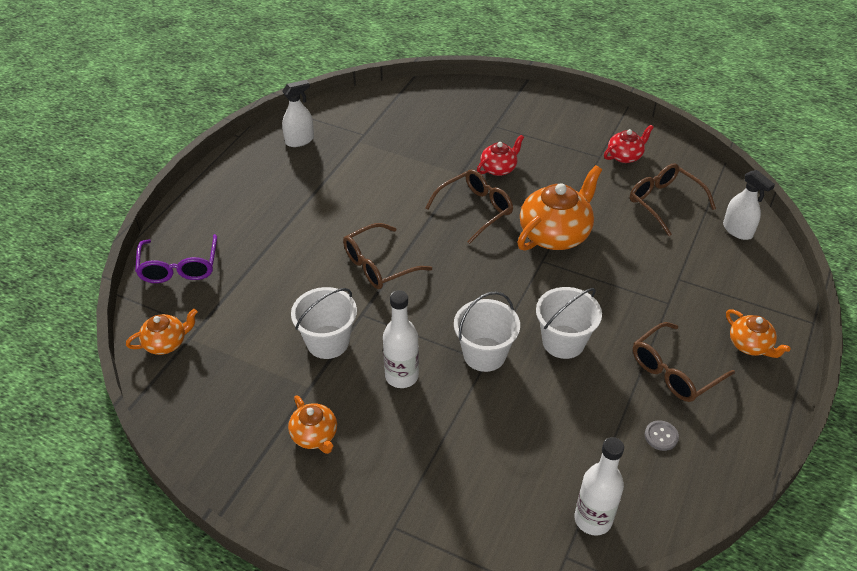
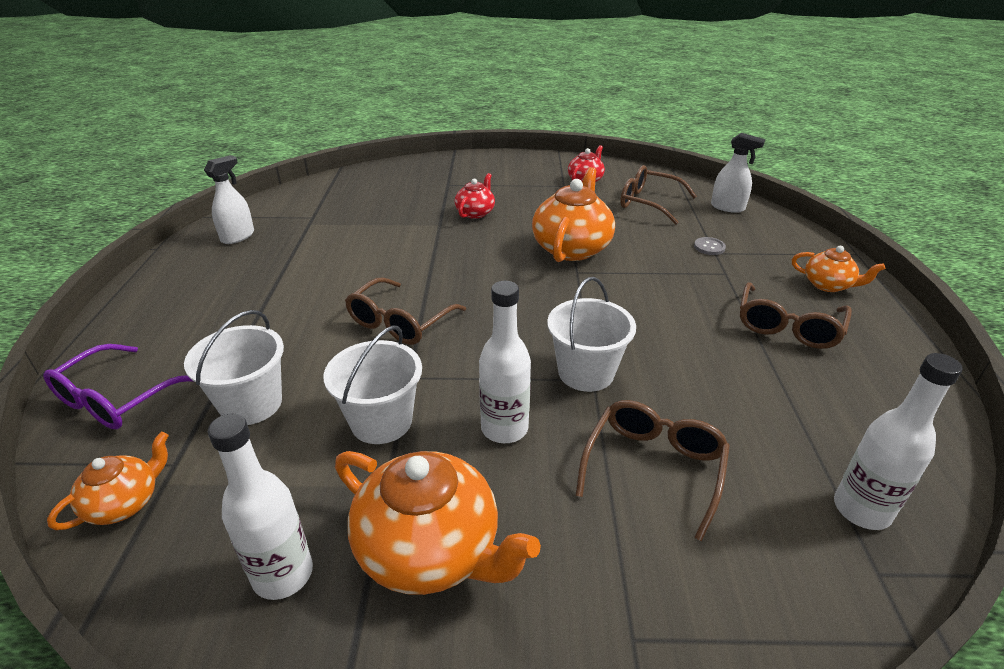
camera: 25 degrees left, 10 degrees down
(179, 267) = (116, 399): purple glasses -> purple glasses turned 60 degrees clockwise
(232, 418) = (283, 574): none -> white bottle
(315, 436) = (431, 550): orange teapot -> orange teapot, size x1.83
(475, 210) = (476, 248): brown glasses -> brown glasses (654, 467)
(563, 342) = (659, 334): white bucket -> white bucket (251, 404)
(661, 436) = (837, 390): grey button -> grey button (709, 247)

